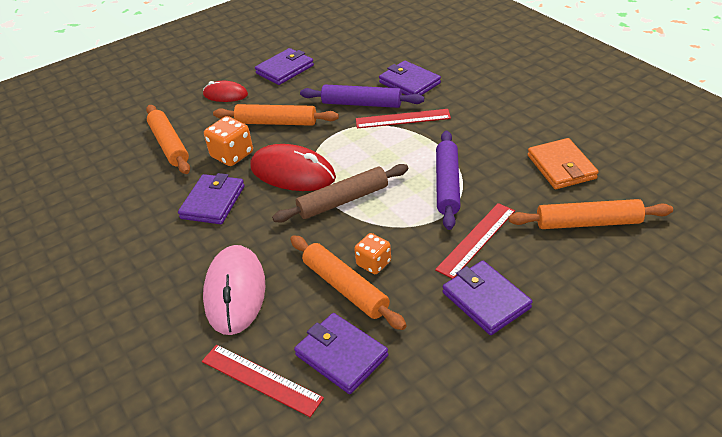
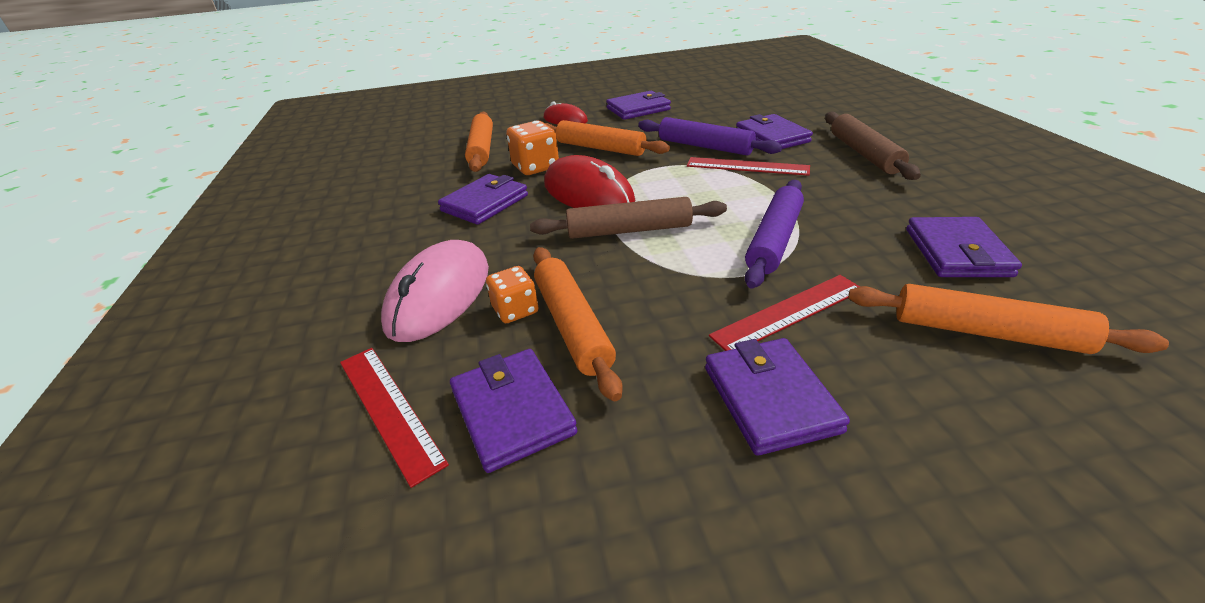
camera: 20 degrees right, 5 degrees down
(373, 263) = (627, 306): orange dice -> orange dice (515, 310)
(482, 88) = (864, 154): none -> brown rolling pin
(561, 167) = (957, 252): orange wallet -> purple wallet

